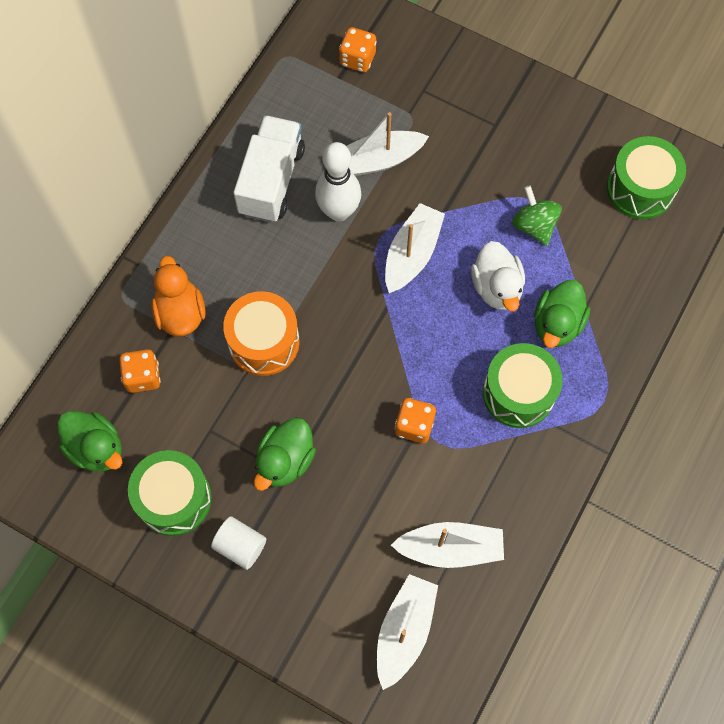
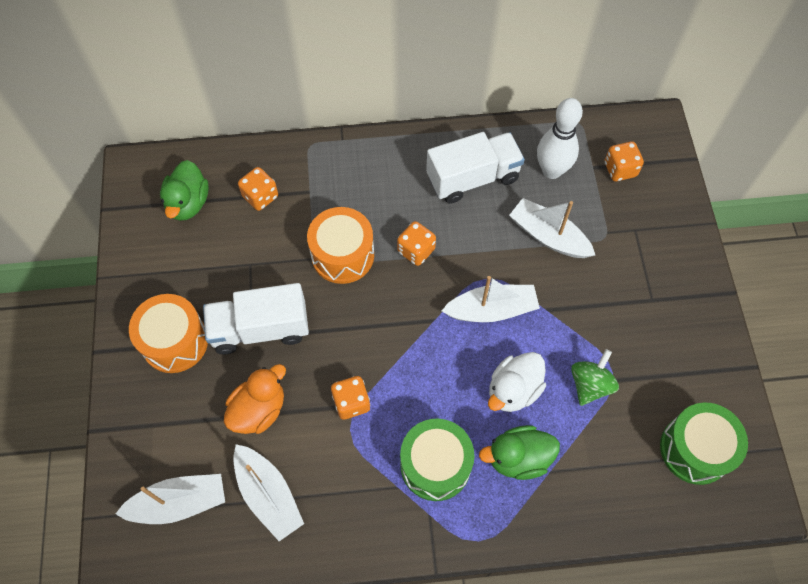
camera: 55 degrees right, 5 degrees down
(174, 499) = (183, 275): green drum -> none
(180, 313) = (325, 188): orange duck -> orange duck (259, 410)
(240, 546) = (175, 341): white cylinder -> orange drum
(285, 460) = (260, 329): green duck -> white truck
(308, 277) = (416, 250): none -> orange dice
(339, 211) = (485, 237): white bowling pin -> white bowling pin (551, 170)

